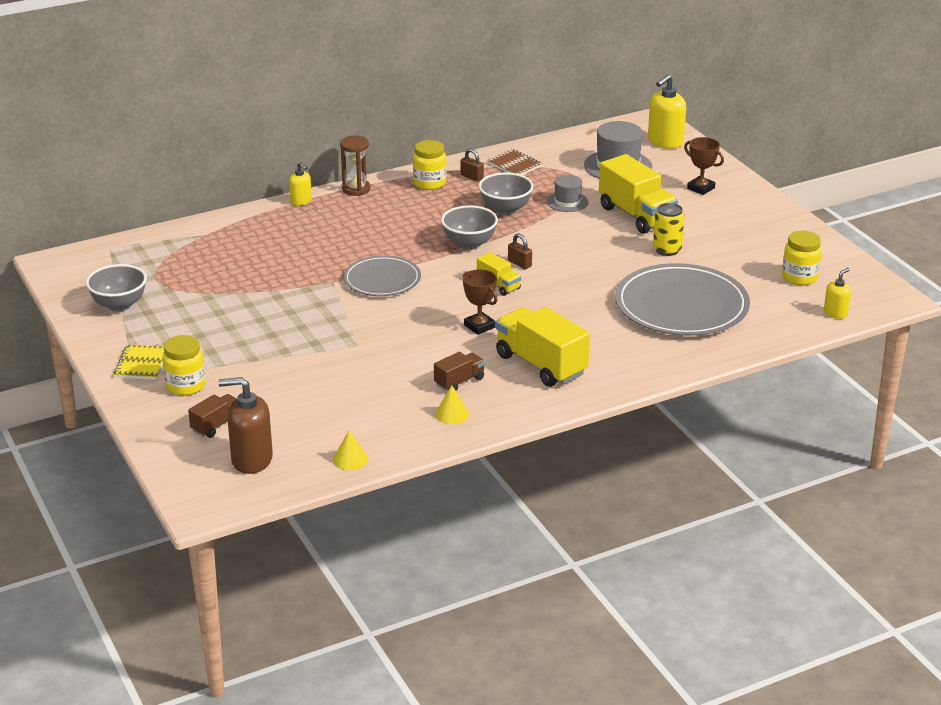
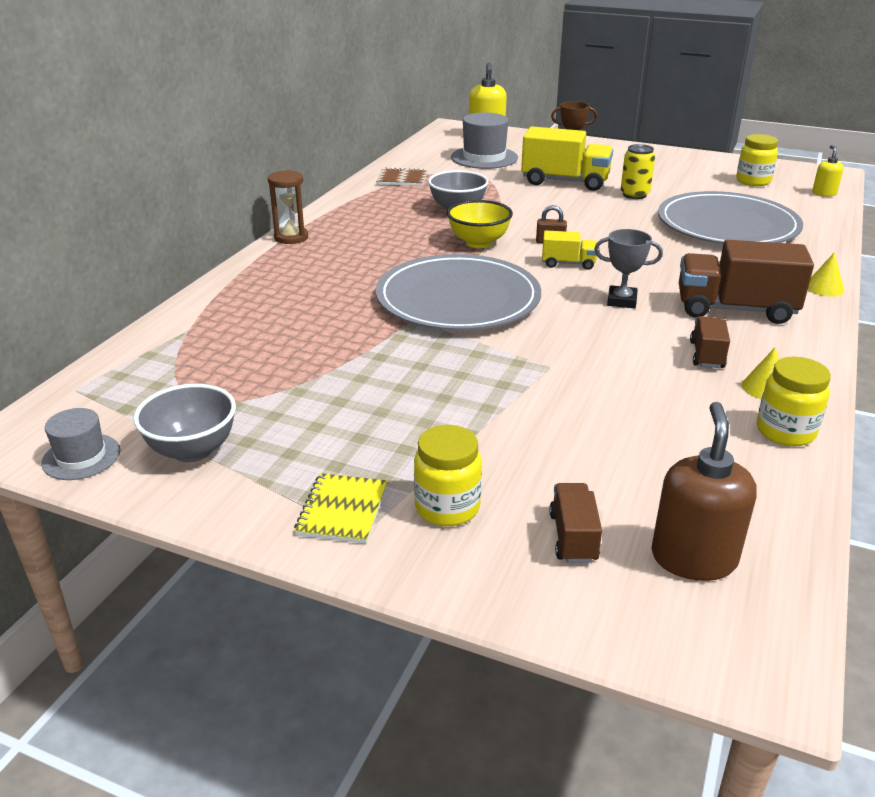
camera: 40 degrees left, 0 degrees up
(141, 364) = (342, 510): yellow notebook -> yellow notebook turned 45 degrees clockwise
(251, 460) = (693, 558): brown soap dispenser -> brown soap dispenser turned 135 degrees clockwise
(301, 201) = (250, 264): yellow soap dispenser -> none
(350, 459) = (782, 489): yellow cone -> yellow cone (824, 288)
(382, 279) = (458, 299): grey plate -> grey plate, size x1.69
(429, 183) = (354, 212): yellow jar -> yellow jar (785, 432)
(469, 244) = (478, 243): grey bowl -> yellow bowl
(472, 177) = (382, 197): brown padlock -> none
(479, 326) = (621, 301): brown trophy -> grey trophy
(541, 365) = (735, 309): yellow truck -> brown truck
(567, 202) = (495, 189): grey hat -> grey hat (81, 457)

